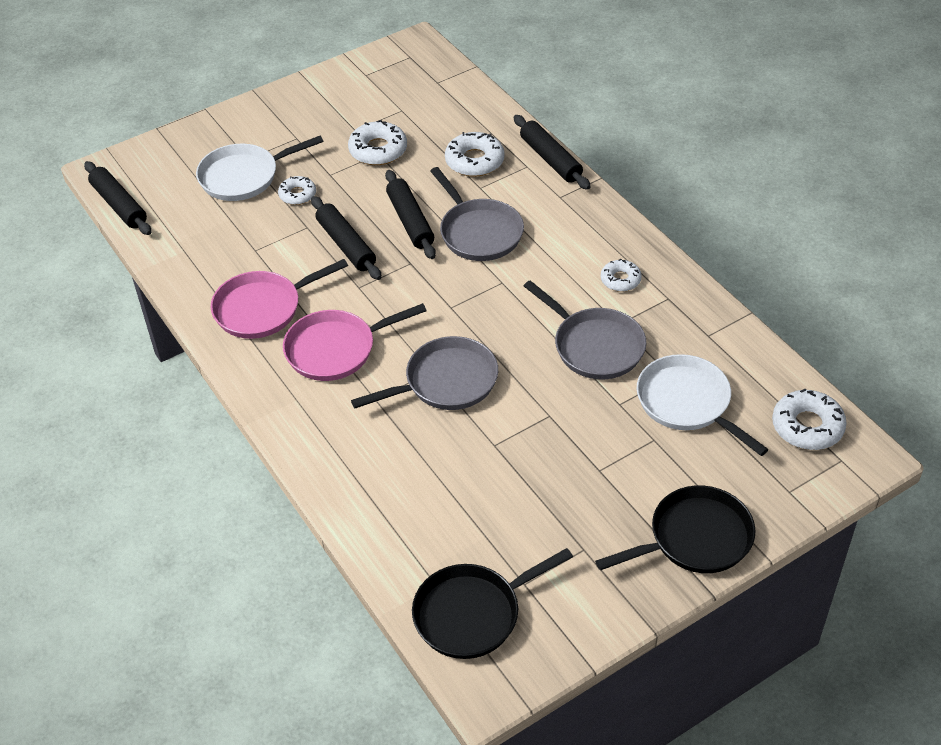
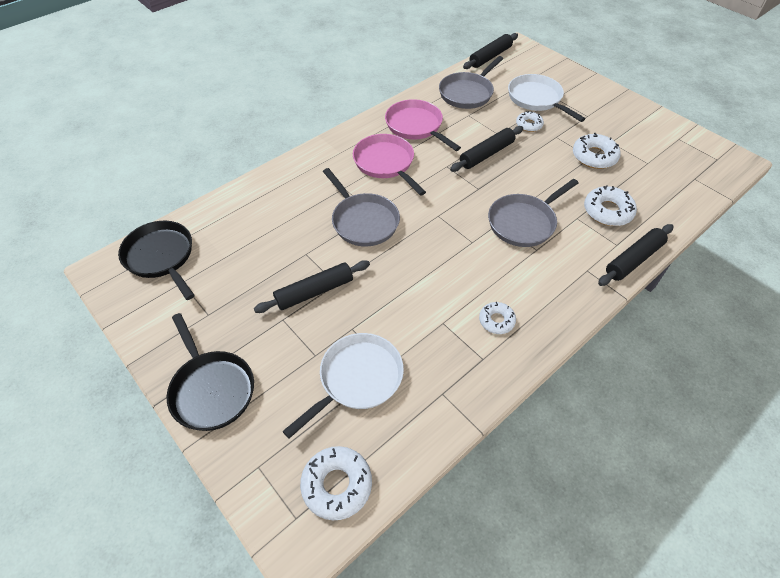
camera: 80 degrees right, 5 degrees up
(410, 221) = (522, 183): black rolling pin -> black rolling pin (314, 292)
(594, 346) = (413, 307): grey pan -> grey pan (467, 93)

